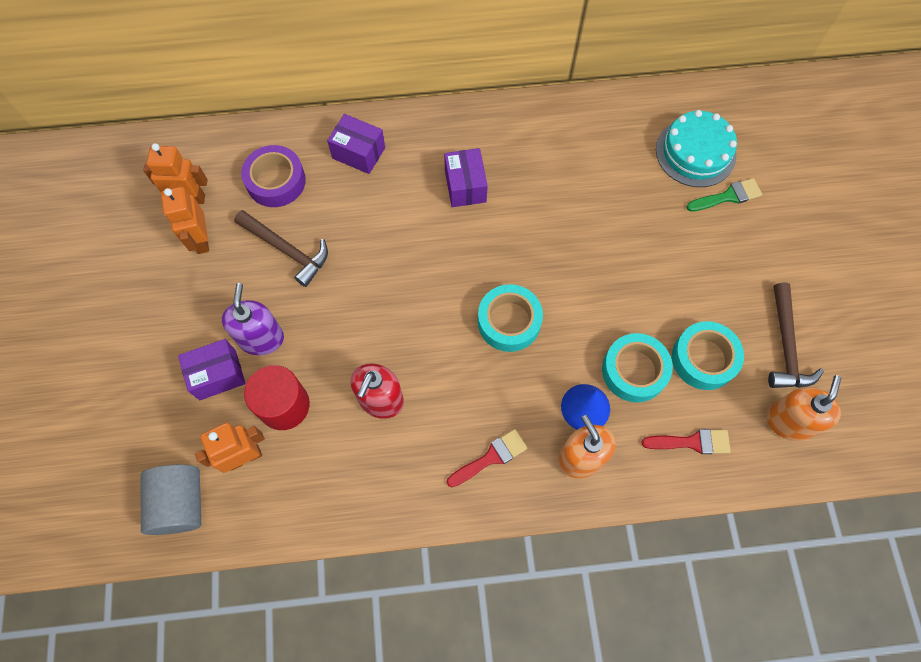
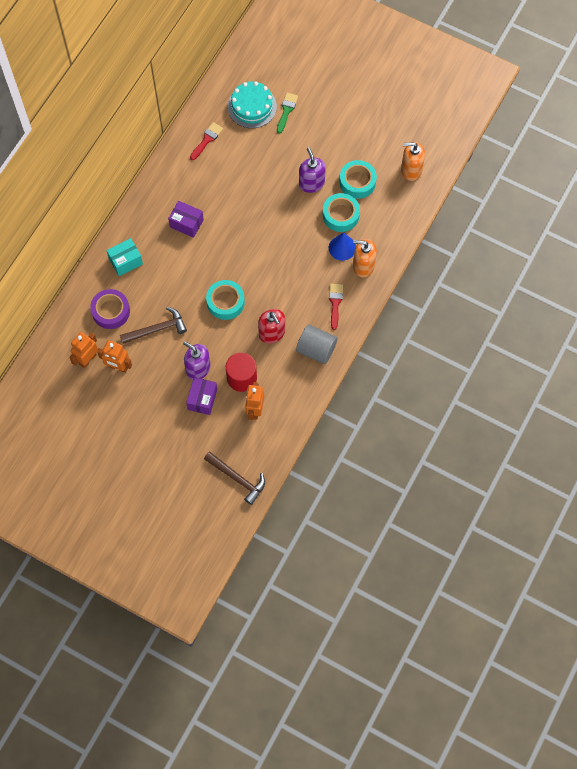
camera: 55 degrees left, 0 degrees up
(180, 503) = (256, 450): grey cylinder -> grey cylinder (316, 349)
(358, 153) = (125, 261): purple box -> turquoise box
(509, 321) = (275, 252): turquoise tape -> turquoise tape (225, 302)
(649, 299) = (311, 183): none -> purple soap dispenser
(691, 442) = (390, 215): red brush -> red brush (207, 140)
(786, 346) = (377, 144): brown hammer -> brown hammer (237, 478)
(788, 421) = (411, 170): orange soap dispenser -> orange soap dispenser turned 60 degrees counterclockwise

